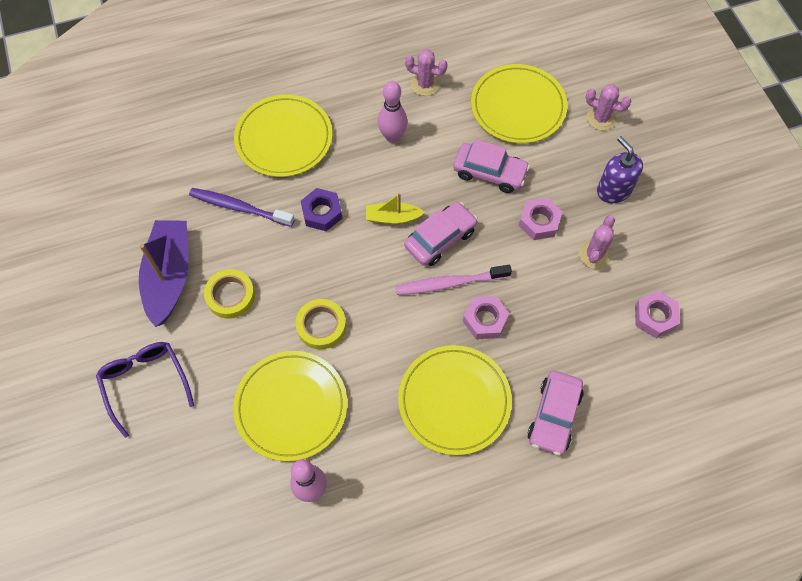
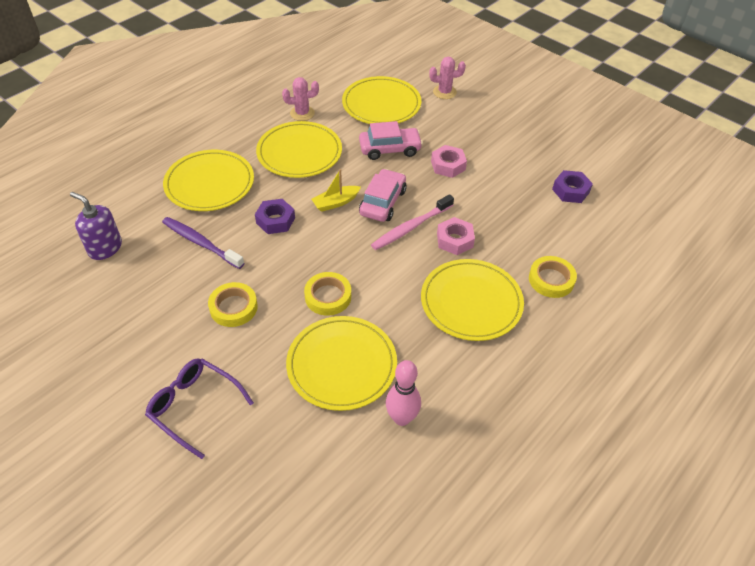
camera: 30 degrees left, 15 degrees down
(169, 276) = (167, 316): purple boat -> none
(239, 207) = (201, 243): purple toothbrush -> purple toothbrush turned 45 degrees clockwise
(392, 137) = (299, 153): pink bowling pin -> yellow plate
(554, 416) = (551, 280): pink car -> yellow tape
(594, 255) = (501, 170): pink cactus -> none
(613, 190) = (485, 129): purple soap dispenser -> purple soap dispenser (105, 248)
(655, 317) = (570, 191): pink nut -> purple nut

